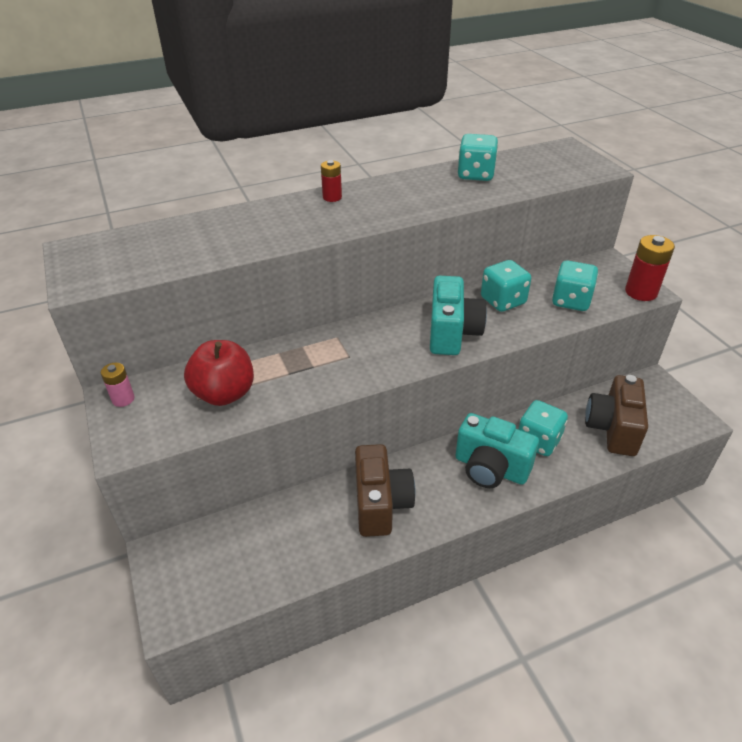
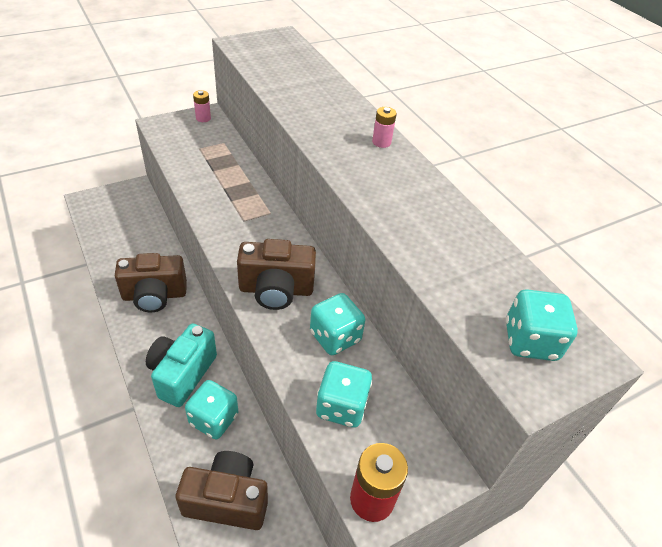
camera: 80 degrees right, 5 degrees up
(224, 393) = (203, 159): red apple -> none
(332, 197) = (381, 142): red battery -> pink battery
(452, 333) = (276, 290): turquoise camera -> brown camera
(475, 175) = (464, 247): turquoise dice -> turquoise dice (530, 341)

